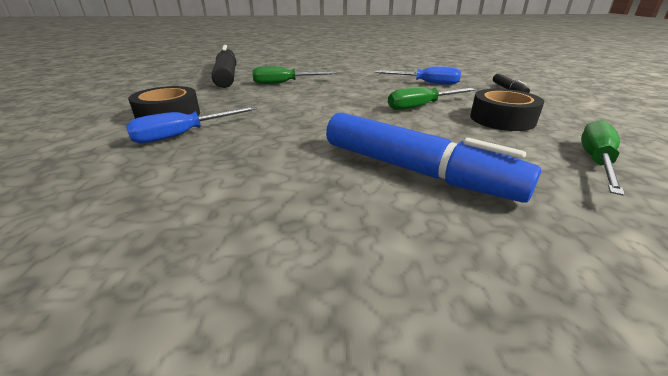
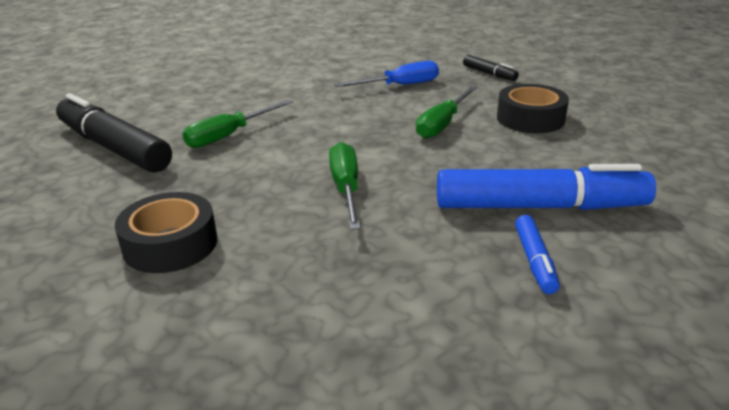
camera: 35 degrees left, 0 degrees up
(184, 134) = (251, 261): blue screwdriver -> none
(346, 202) = (535, 261): none -> blue marker
(596, 161) = (640, 145): green screwdriver -> green screwdriver (346, 188)

